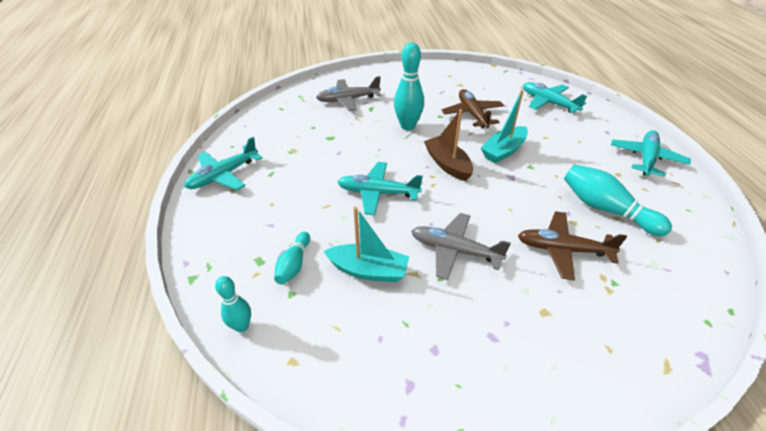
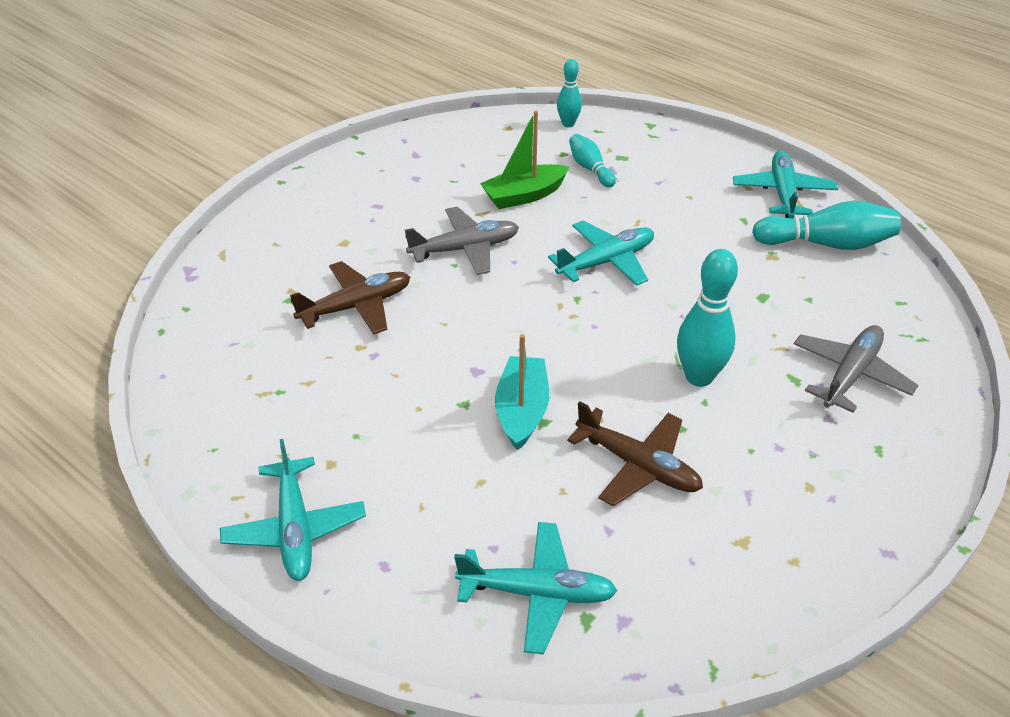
camera: 140 degrees right, 0 degrees up
(368, 270) = (524, 195): turquoise boat -> green boat
(447, 164) = (573, 342): brown boat -> none
(605, 209) = (327, 387): turquoise bowling pin -> turquoise bowling pin (827, 244)

